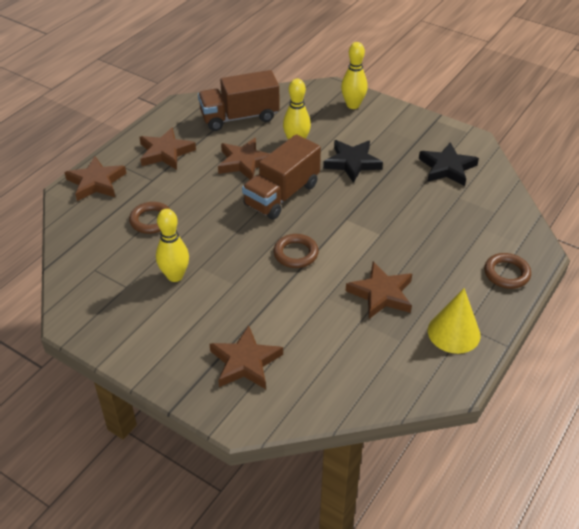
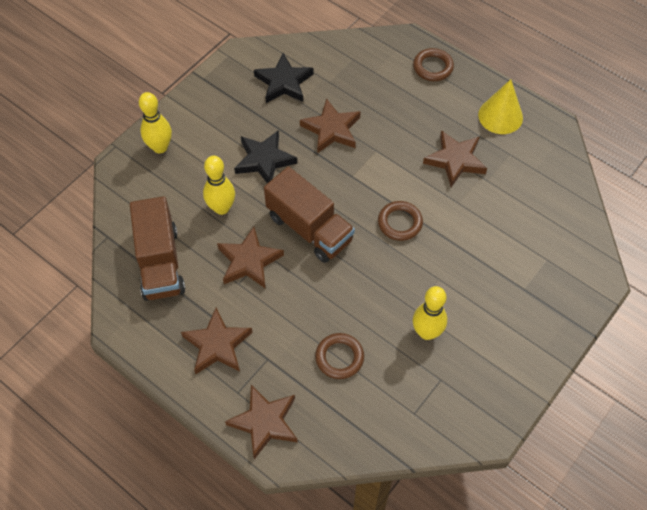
camera: 85 degrees left, 15 degrees up
(245, 362) = (537, 273): brown star -> brown star (331, 129)

